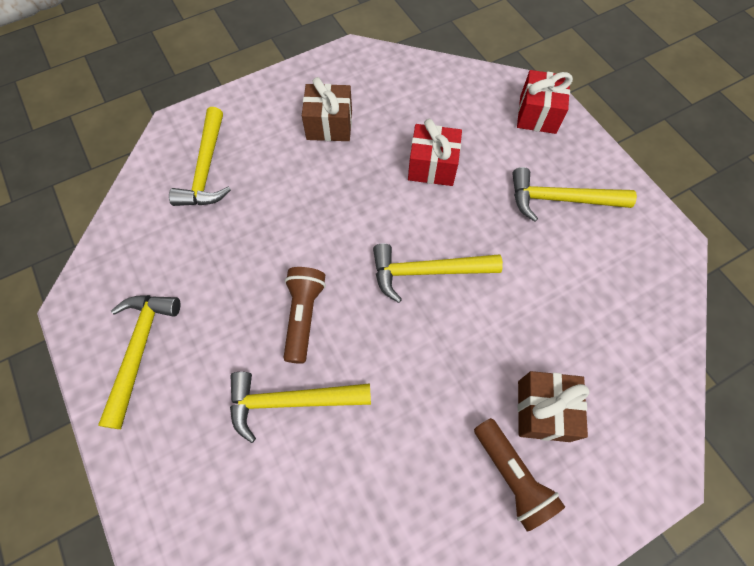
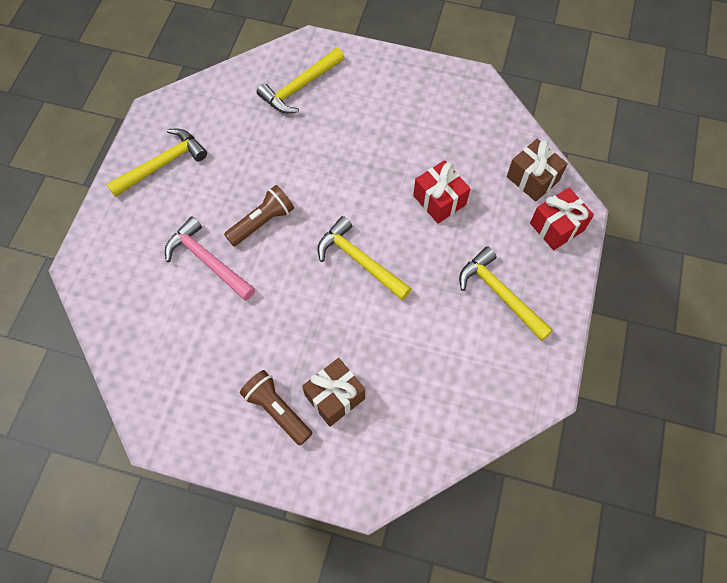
camera: 45 degrees right, 0 degrees up
(291, 401) = (207, 261): yellow hammer -> pink hammer
(329, 125) = (404, 118): brown gift -> brown gift (532, 179)
(511, 476) = (277, 410): brown flashlight -> brown flashlight turned 120 degrees clockwise

